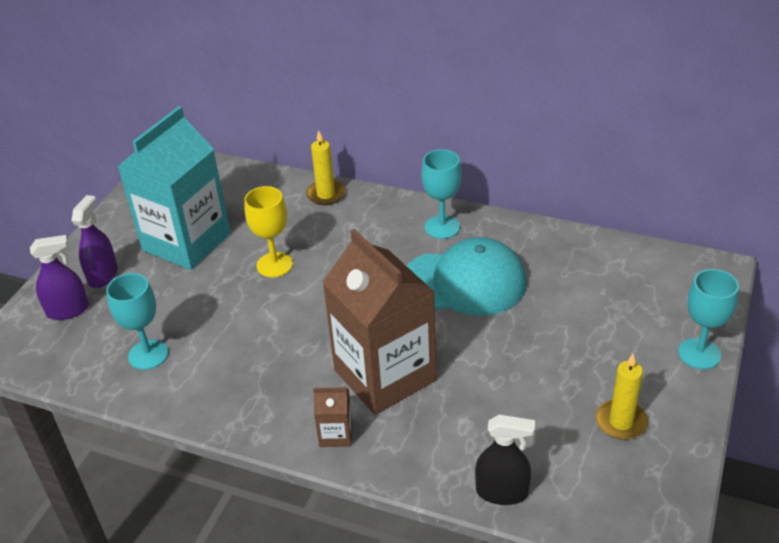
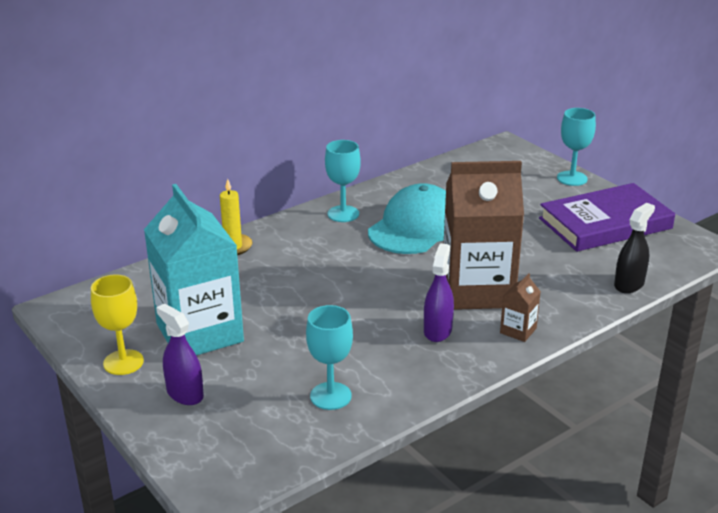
camera: 60 degrees left, 10 degrees down
(68, 310) = (210, 429): purple spray bottle -> purple spray bottle (437, 330)
(274, 265) = (292, 298): yellow goblet -> yellow goblet (123, 362)
(621, 422) = (605, 223): yellow candle -> purple book

